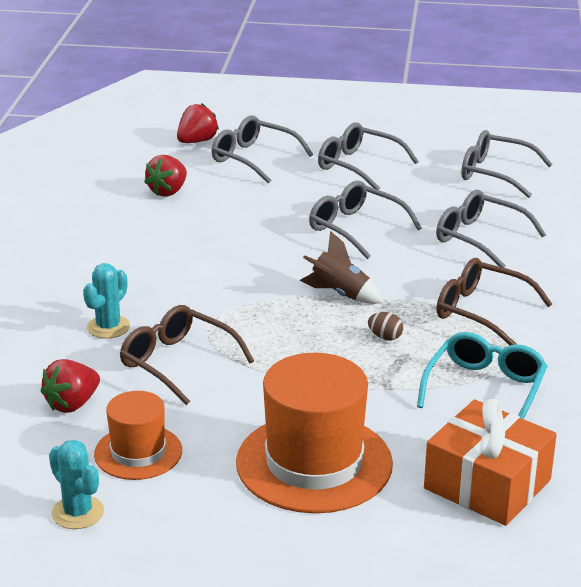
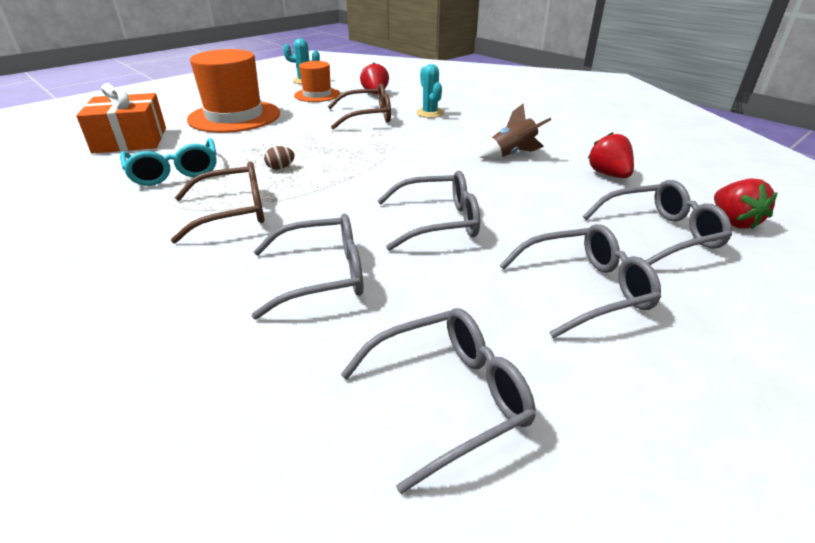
camera: 130 degrees right, 5 degrees up
(340, 294) = (352, 175): brown rocket -> brown rocket (512, 154)

